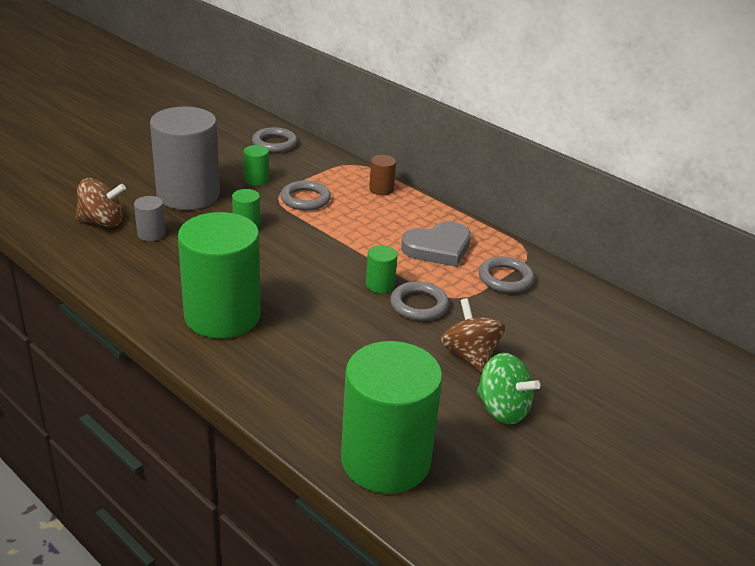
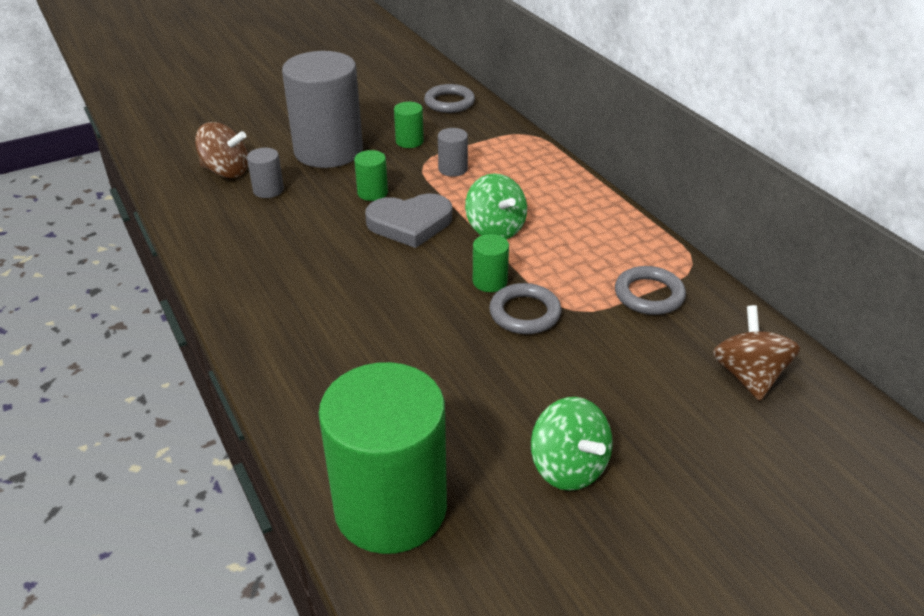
camera: 20 degrees right, 5 degrees up
(222, 316) = (294, 293): green cylinder -> none
(305, 199) = (453, 169): grey ring -> grey cylinder
(364, 244) = (495, 229): none -> green spinning top
(381, 189) = (545, 166): brown cylinder -> none
(438, 248) = (581, 245): grey heart -> grey heart (410, 223)
(469, 355) = (558, 388): brown spinning top -> brown spinning top (748, 376)

